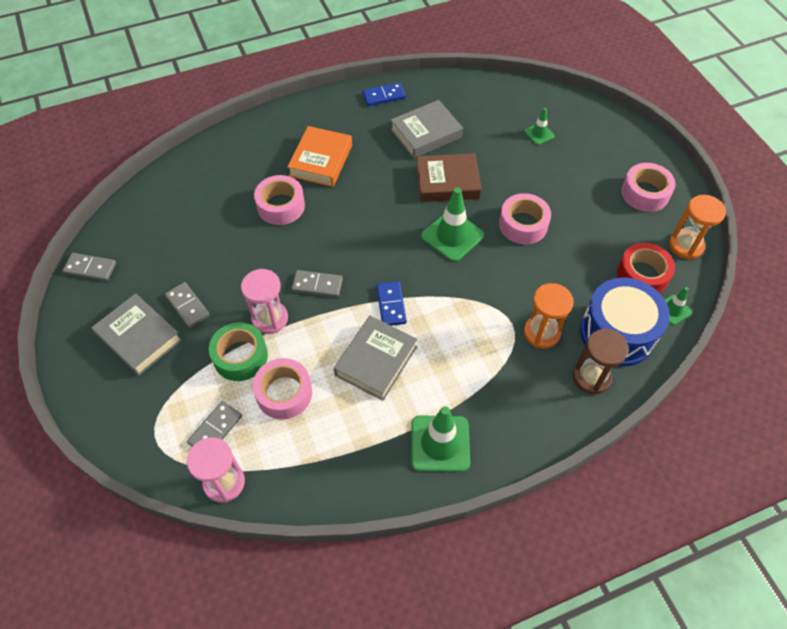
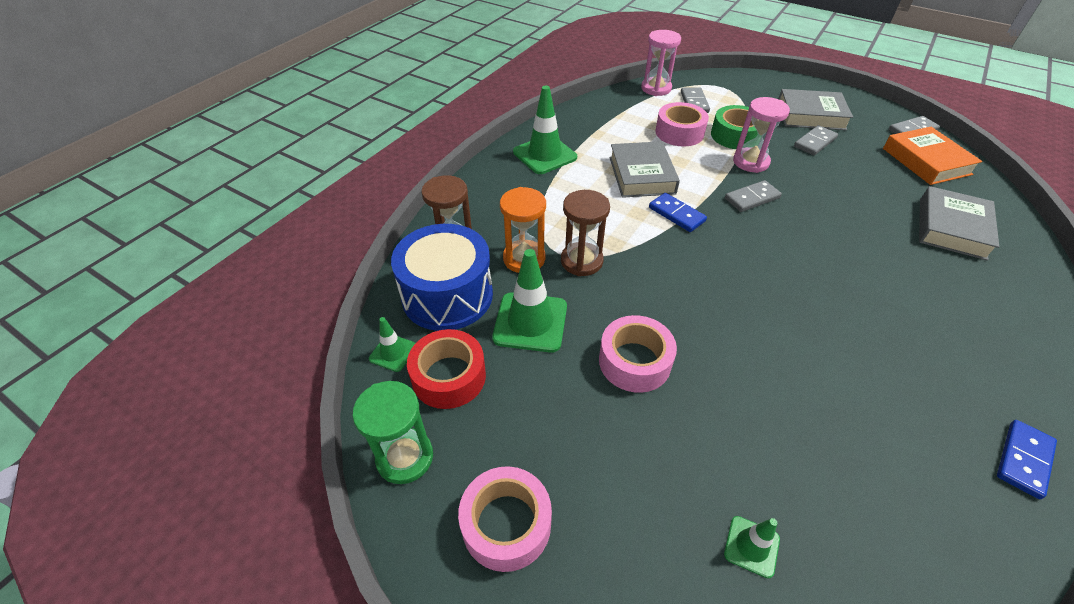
camera: 145 degrees right, 10 degrees down
(187, 306) = (814, 142): grey domino -> grey domino turned 60 degrees counterclockwise
(281, 206) = (879, 240): pink tape -> none
(321, 161) = (926, 307): orange book -> orange book (926, 161)
(426, 133) = (887, 427): grey book -> grey book (951, 228)
(447, 182) = (773, 366): brown book -> none
(452, 236) = (695, 303): green traffic cone -> green traffic cone (530, 322)
(500, 306) = (581, 261): none -> brown hourglass
(686, 245) = (405, 457): orange hourglass -> green hourglass

